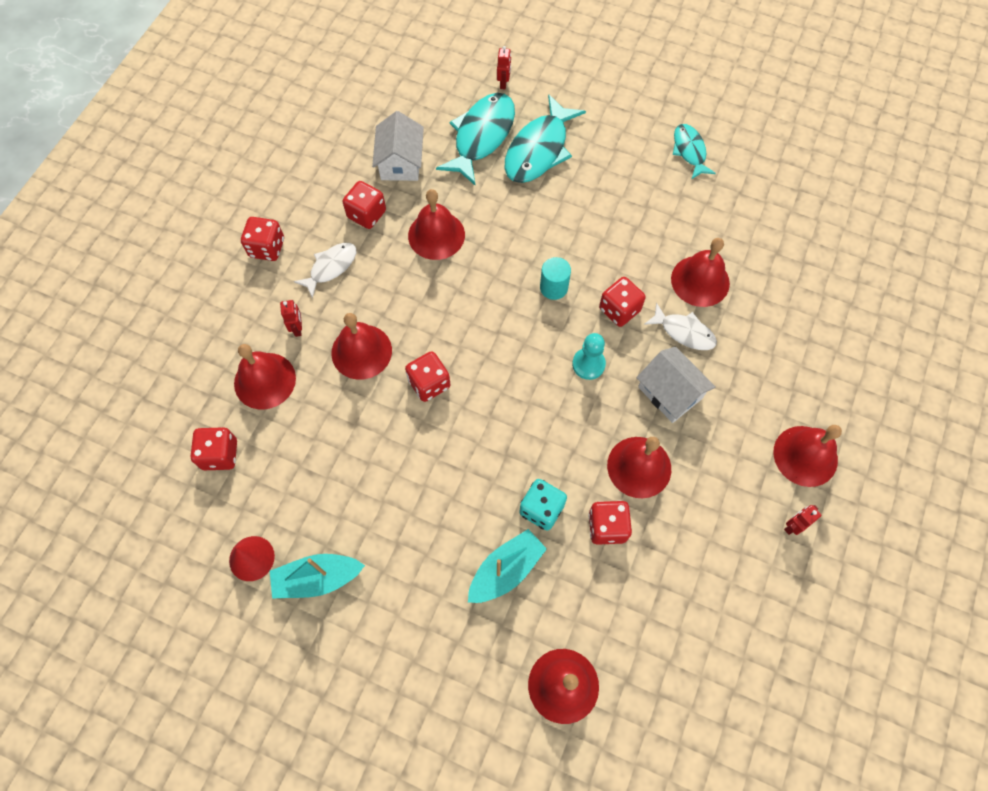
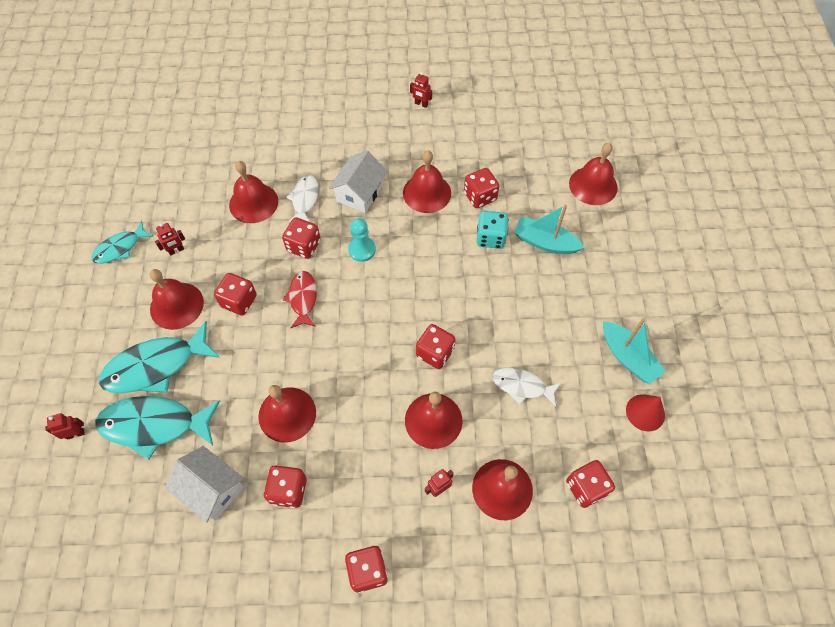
camera: 115 degrees left, 5 degrees down
(331, 267) = (362, 493): white fish -> white fish (522, 386)
(401, 162) = (212, 489): white house -> white house turned 60 degrees clockwise
(539, 150) = (156, 366): turquoise fish -> turquoise fish turned 150 degrees clockwise
(553, 287) = (303, 298): turquoise cylinder -> red fish
(577, 232) = (239, 301): none -> red dice
(665, 196) = (176, 250): none -> red robot
(805, 456) = (369, 109): red bell -> red bell (176, 305)

